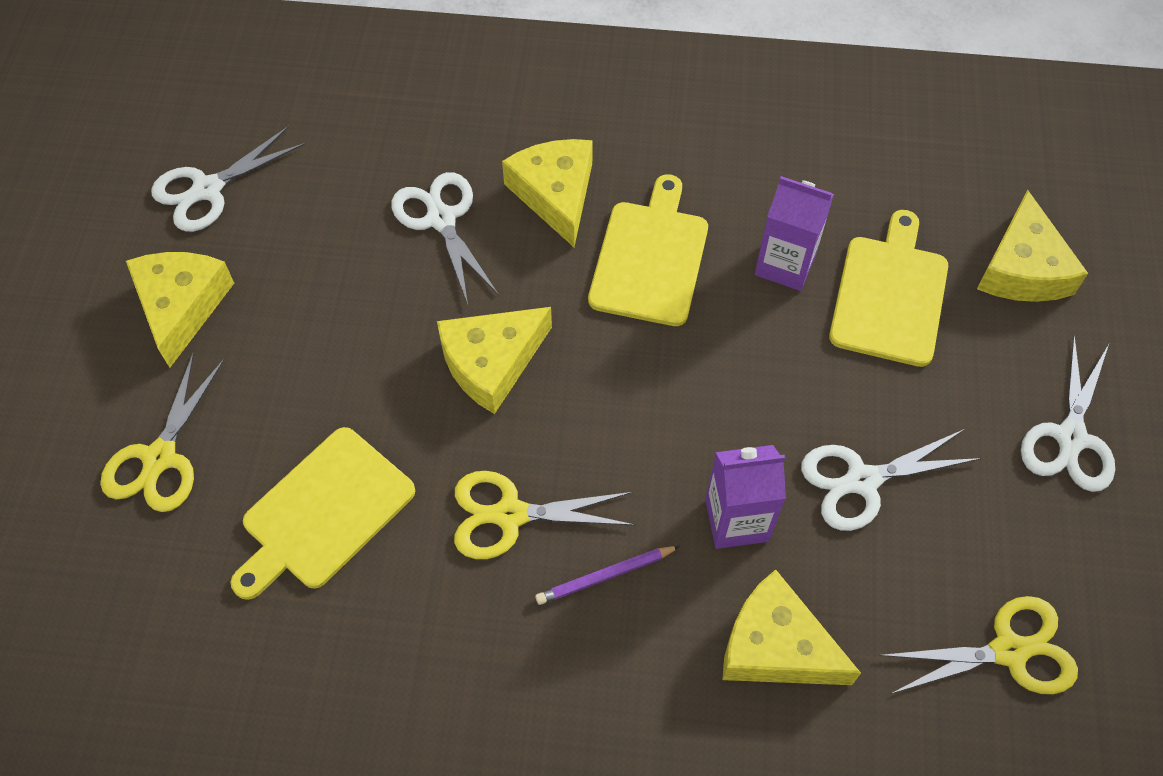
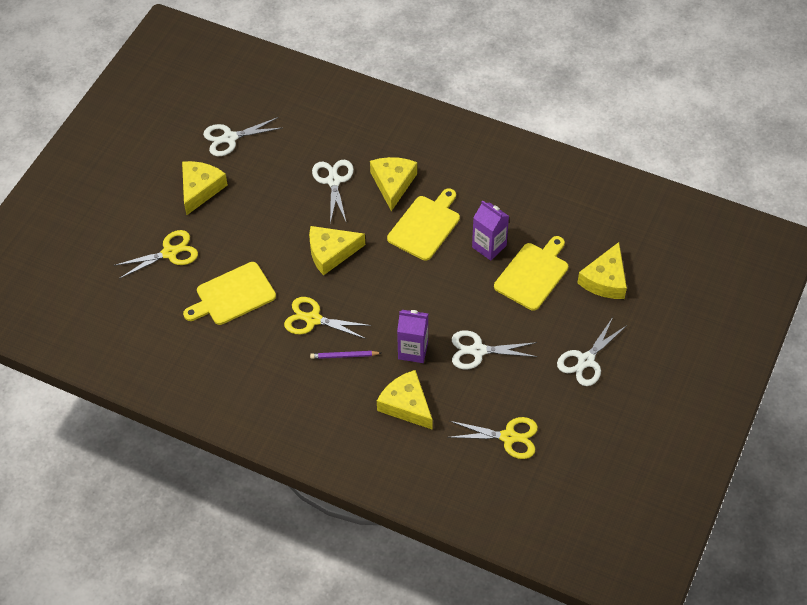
camera: 20 degrees right, 5 degrees down
(160, 458) = (170, 253): yellow scissors -> yellow scissors turned 150 degrees counterclockwise

